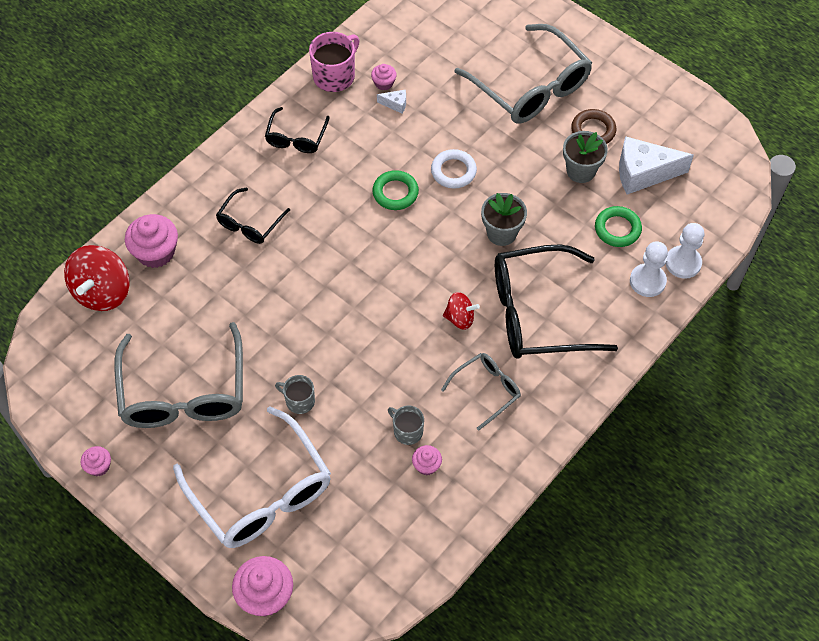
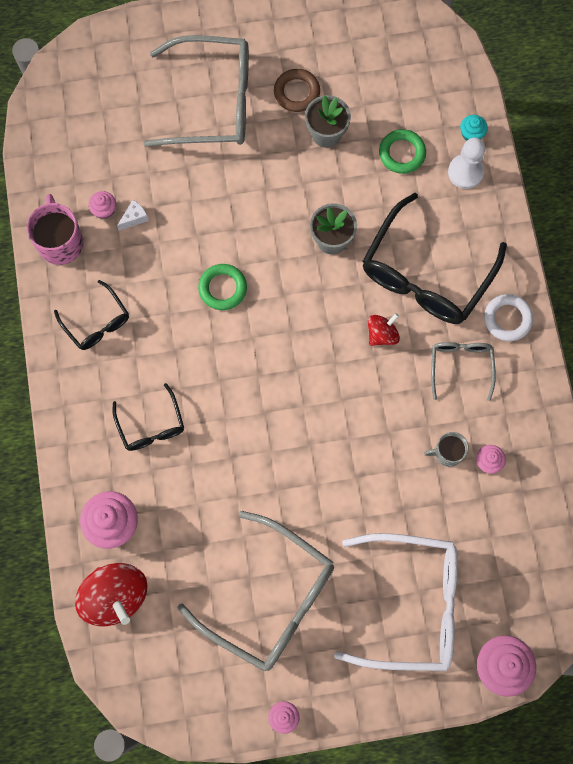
camera: 50 degrees left, 15 degrees up
(299, 401) = (354, 514): grey mug -> none
(453, 171) = (242, 228): white ring -> white ring (507, 319)
(643, 173) = (369, 91): white cheese -> none
(683, 263) = (471, 134): white pawn -> turquoise cupcake

